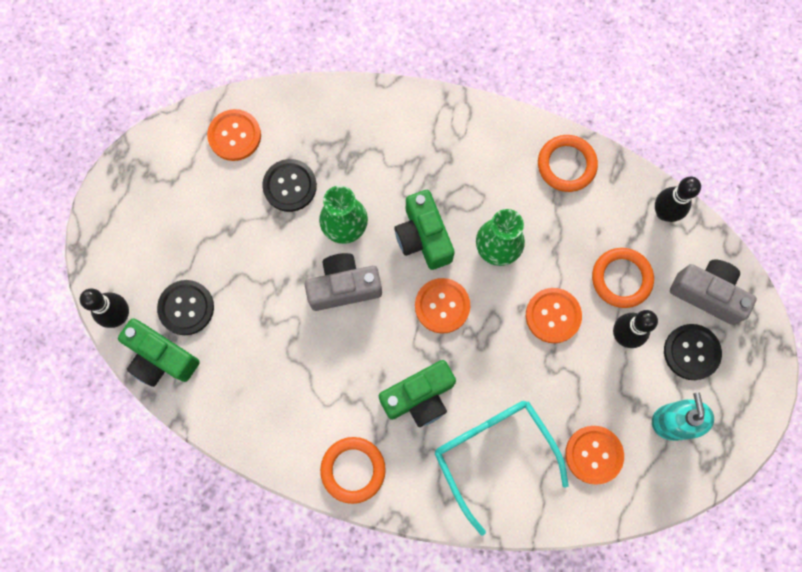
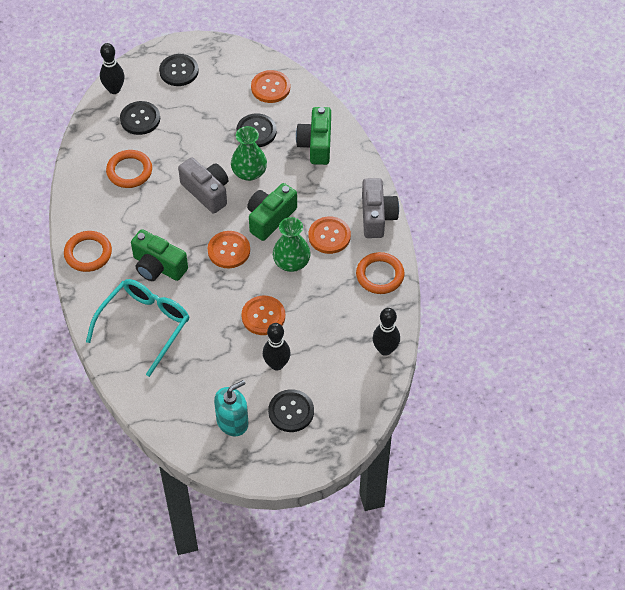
camera: 60 degrees right, 20 degrees down
(141, 225) = (179, 71): none -> black button
(161, 358) = (100, 122): green camera -> green camera (316, 144)
(593, 455) = (179, 384): orange button -> orange button (329, 236)
(621, 279) = (317, 345): orange ring -> orange ring (129, 171)
(707, 294) = (341, 403): grey camera -> grey camera (377, 216)

